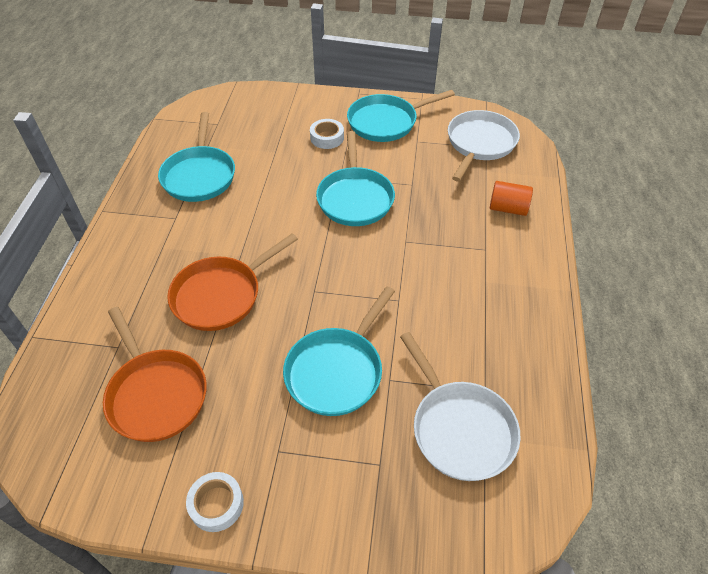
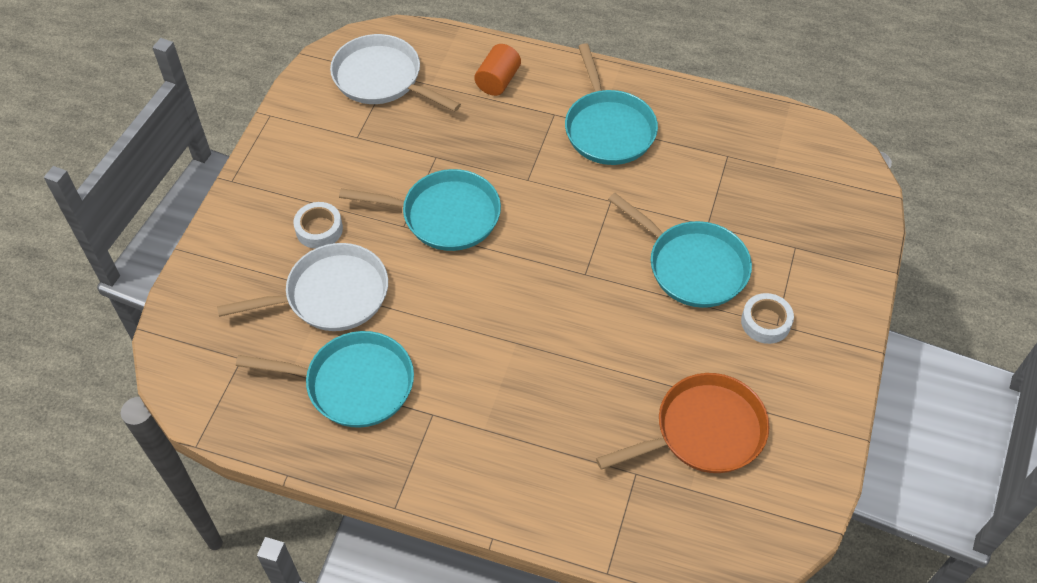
camera: 80 degrees left, 5 degrees up
(216, 504) = (828, 378): white tape -> white tape (765, 322)
(221, 295) = (575, 365): orange pan -> none
(386, 122) = (307, 161): turquoise pan -> turquoise pan (608, 128)
(459, 428) = (764, 182): white pan -> white pan (331, 295)

